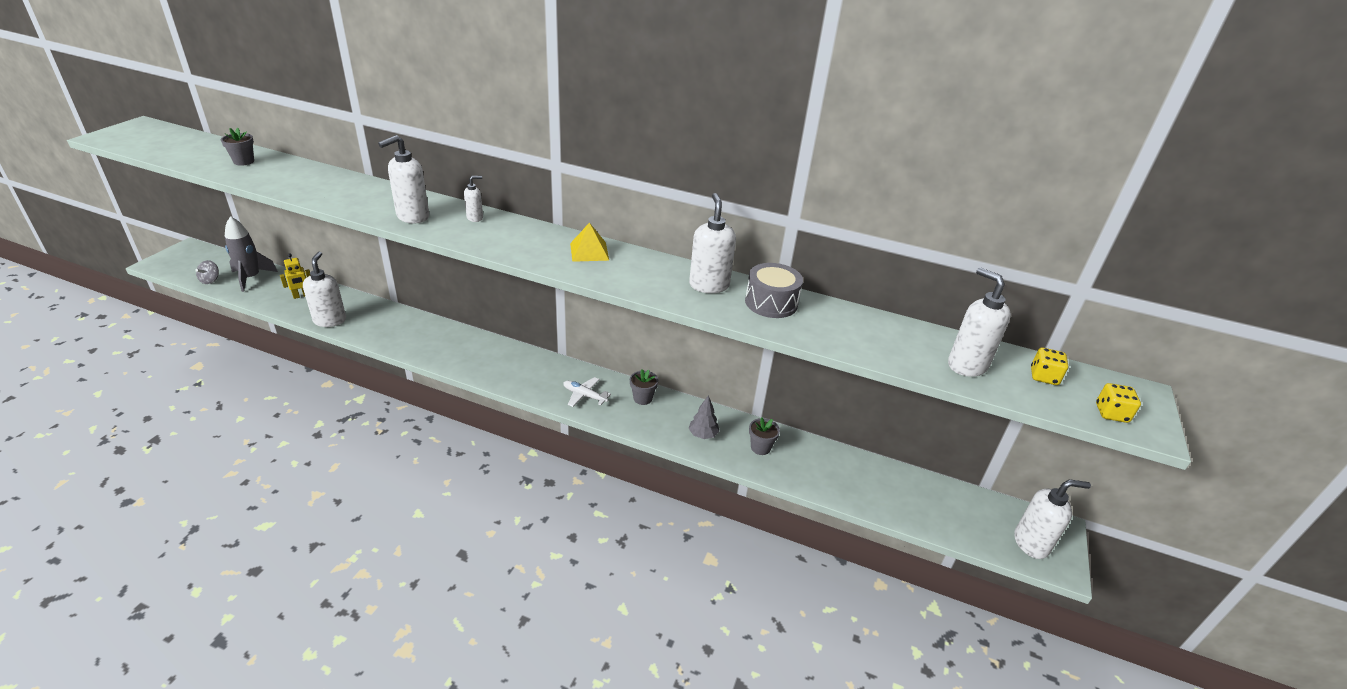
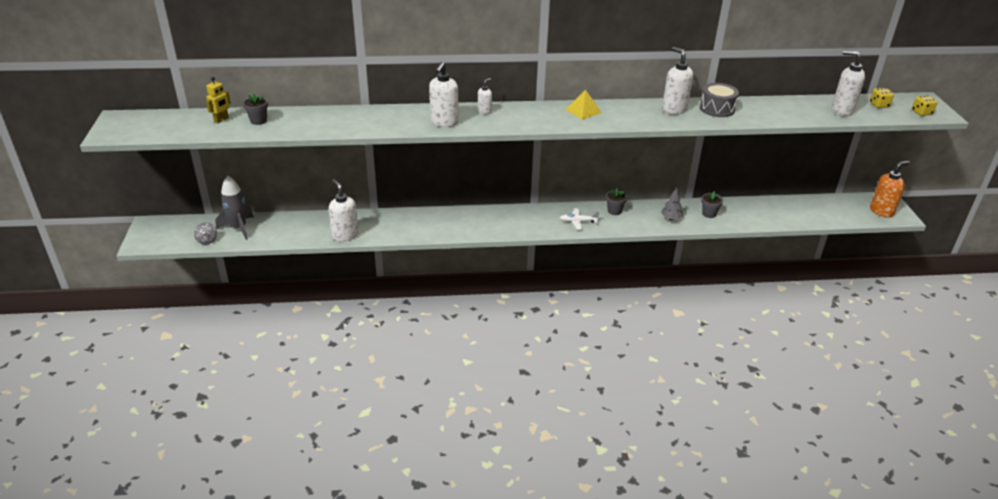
camera: 25 degrees left, 0 degrees up
(301, 296) = (298, 227): yellow robot -> yellow robot (221, 120)
(1031, 543) = (881, 211): white soap dispenser -> orange soap dispenser

